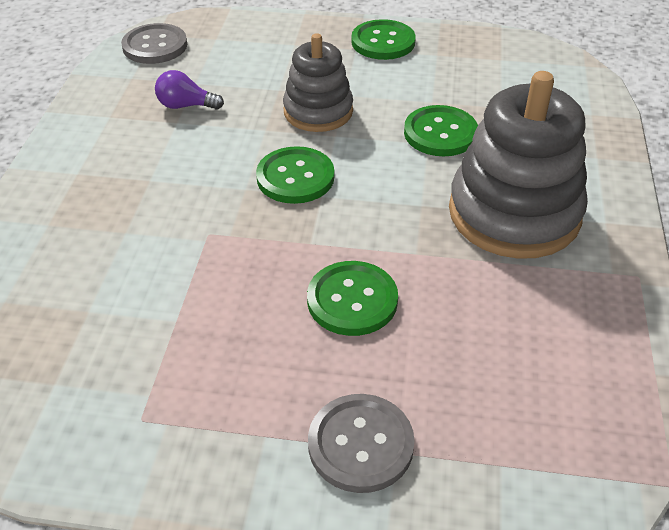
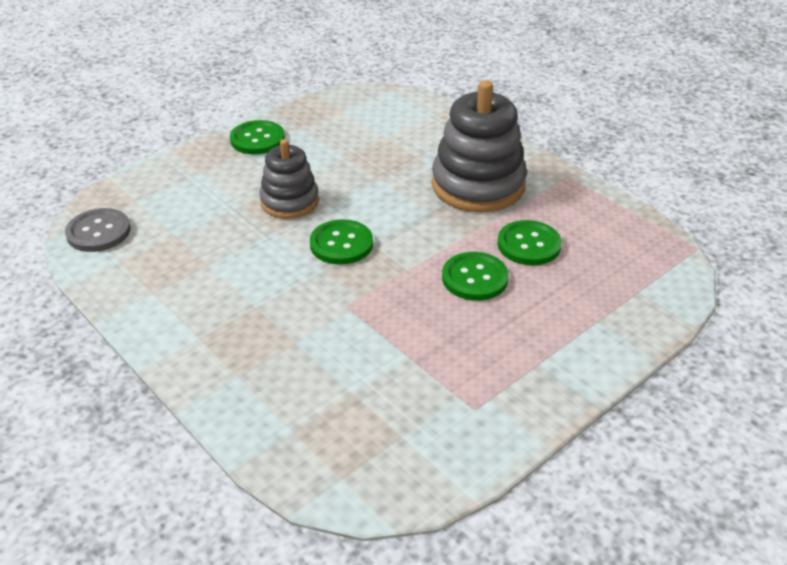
camera: 50 degrees left, 5 degrees down
(186, 106) = (197, 252): purple light bulb -> none
(360, 444) = (580, 330): grey button -> none
(440, 133) = (378, 170): green button -> green button (529, 245)

